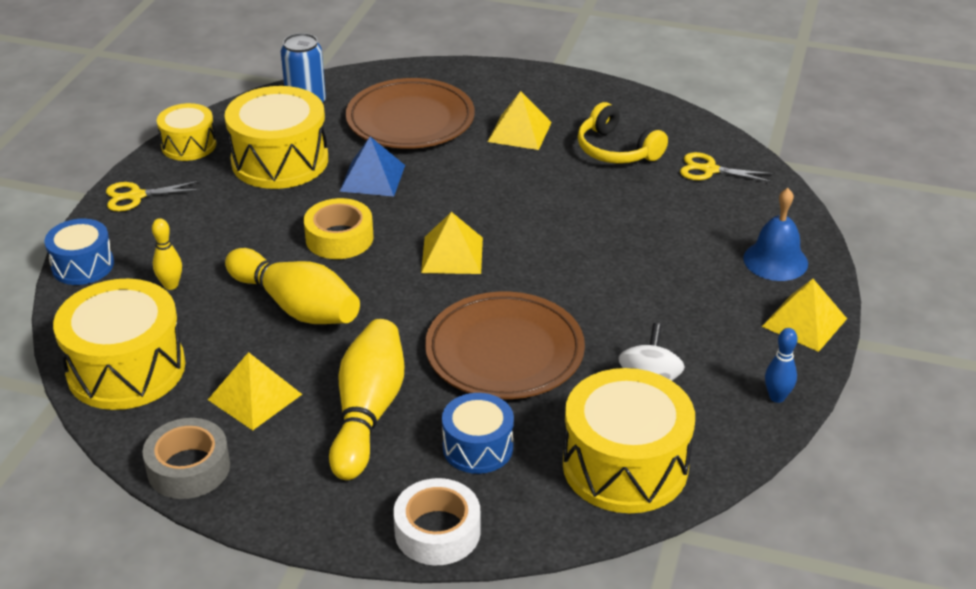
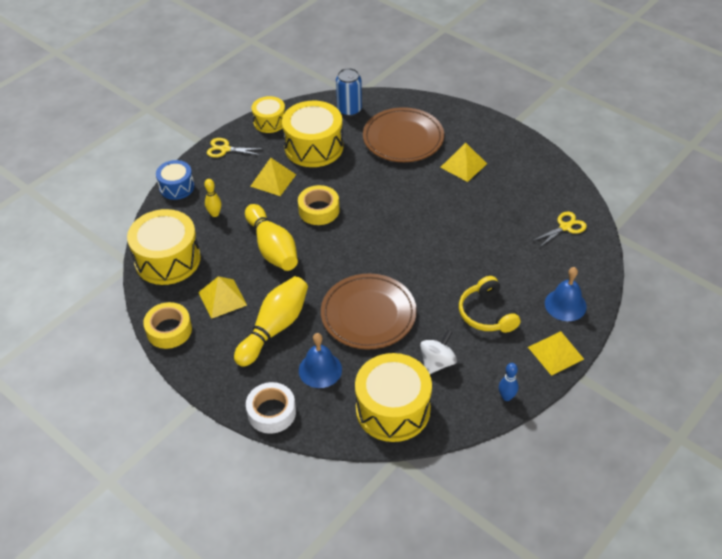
camera: 25 degrees right, 10 degrees up
(189, 468) = (169, 330): grey tape -> yellow tape
(372, 178) = (359, 174): blue pyramid -> none
(452, 255) = (375, 241): yellow pyramid -> yellow pyramid (273, 180)
(478, 447) = (320, 370): blue drum -> blue bell
(617, 150) = (515, 195): yellow headphones -> yellow headphones (487, 314)
(709, 170) = (565, 227): yellow scissors -> yellow scissors turned 105 degrees clockwise

